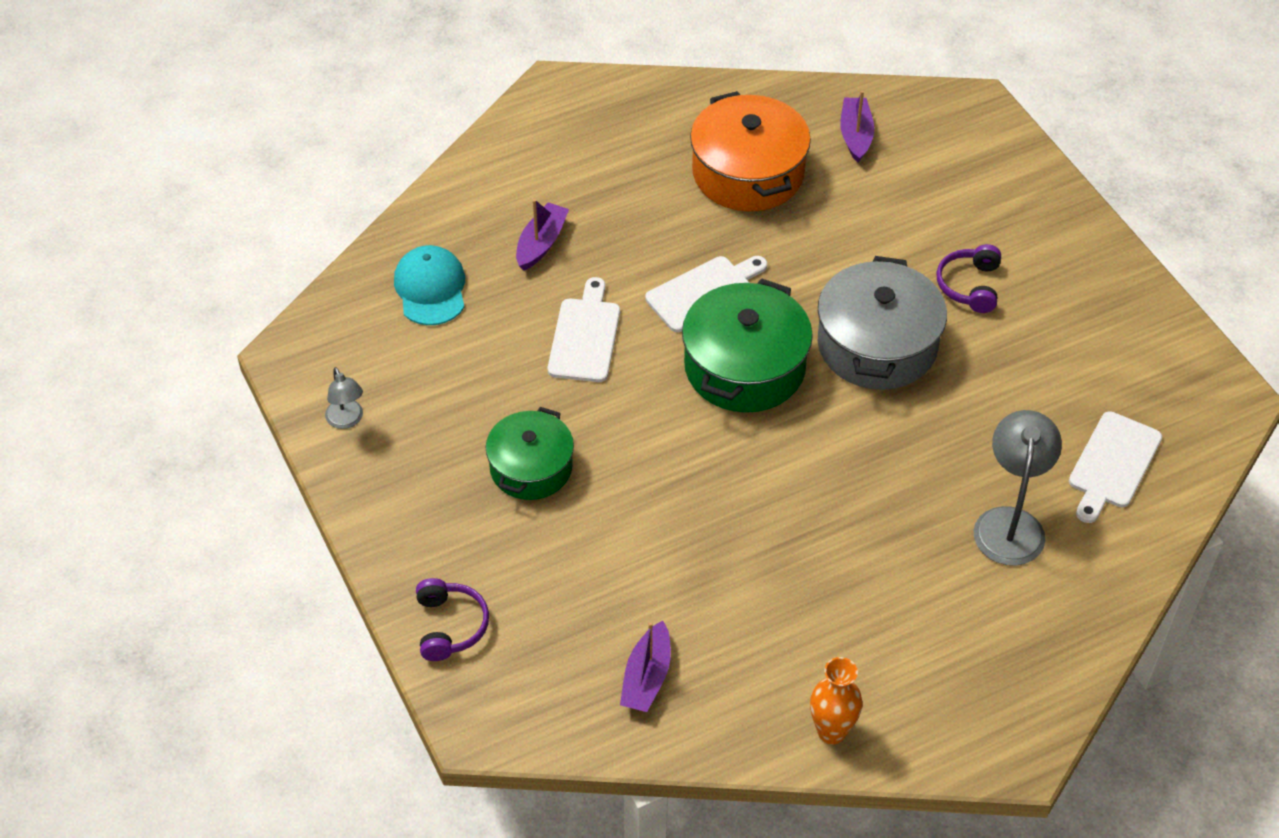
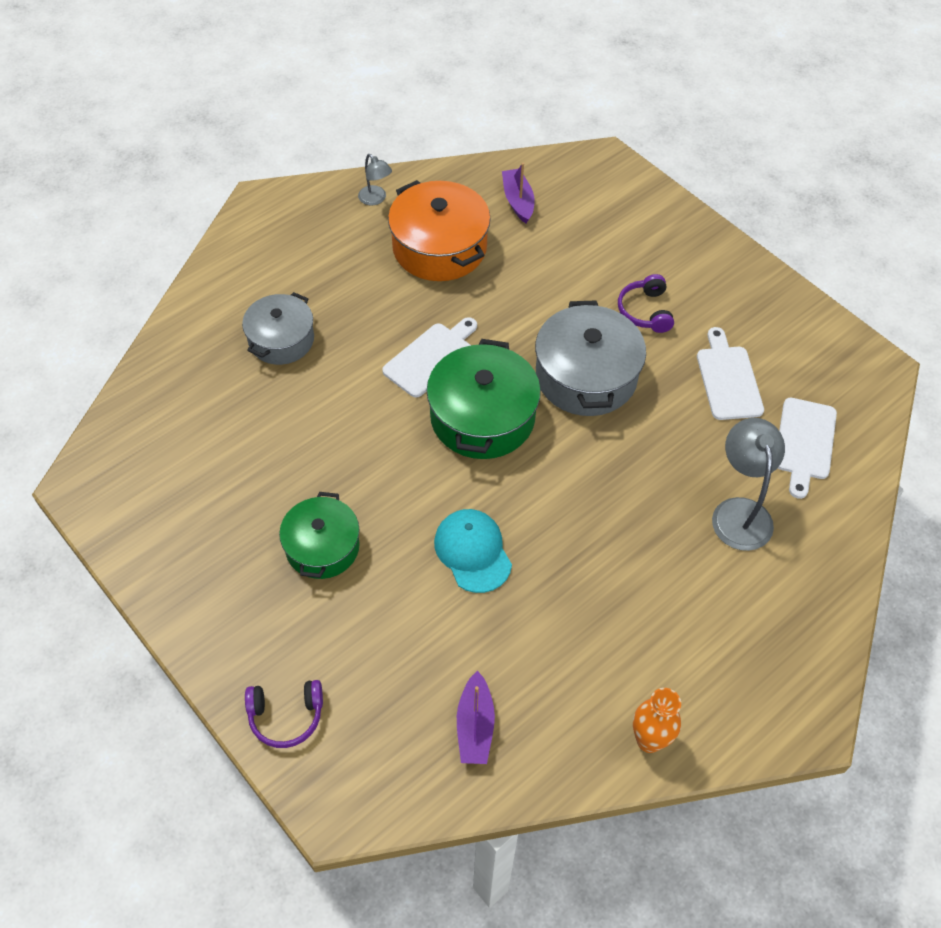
camera: 15 degrees left, 5 degrees up
(347, 420) = (146, 536): grey lamp -> grey lamp (375, 199)
(430, 288) = (194, 398): turquoise cap -> turquoise cap (472, 551)
(450, 626) = (286, 716): purple headphones -> purple headphones turned 105 degrees clockwise
(541, 243) = (281, 340): purple boat -> grey pot
(585, 336) = (340, 416): white cutting board -> white cutting board (728, 379)

